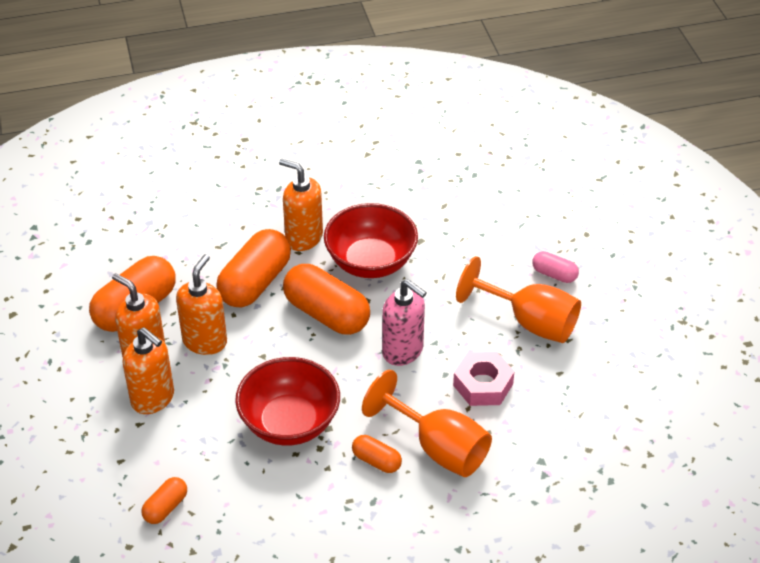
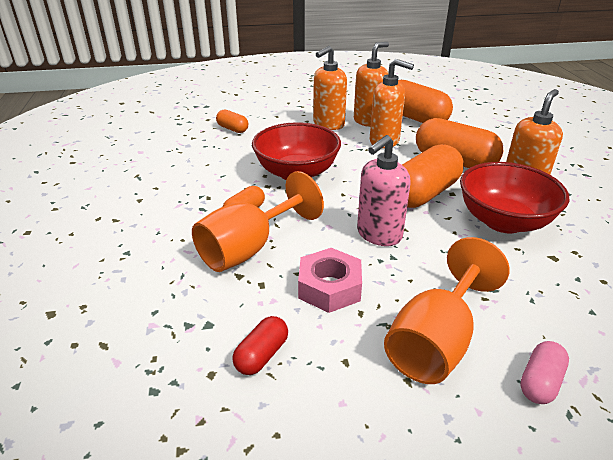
camera: 95 degrees right, 10 degrees down
(564, 421) = (261, 355): none -> red capsule

